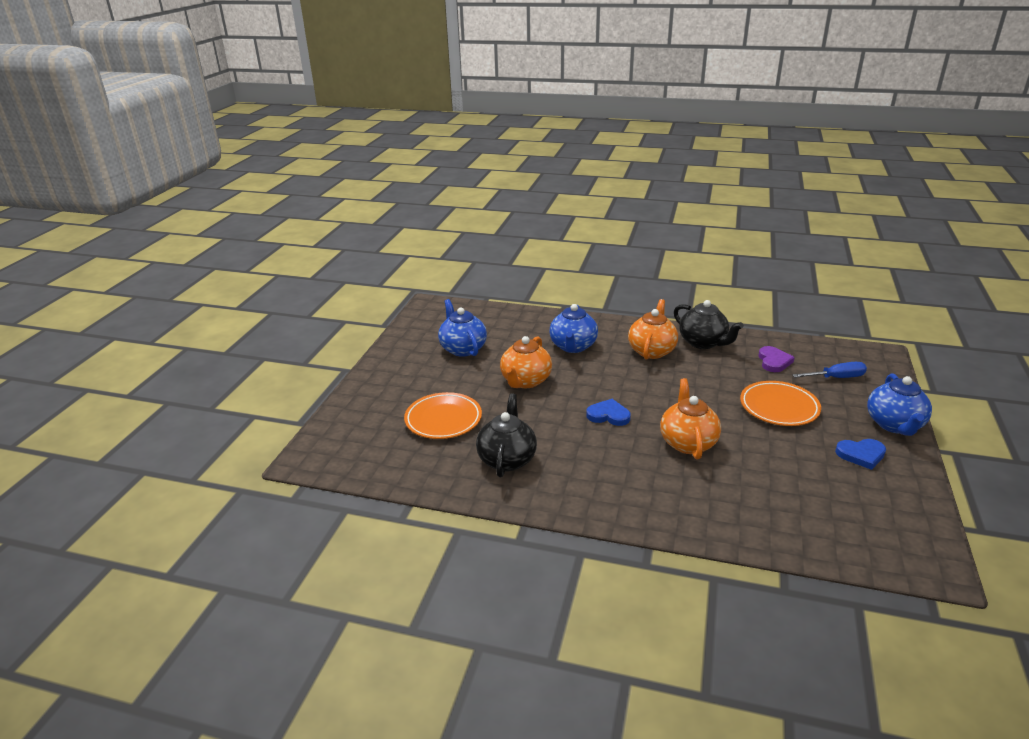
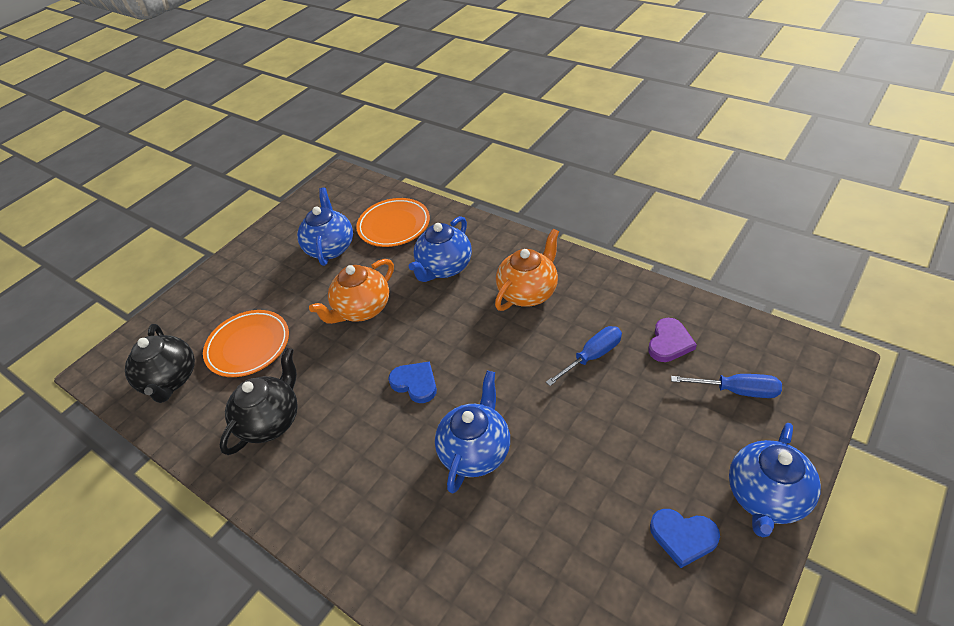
camera: 25 degrees right, 15 degrees up
(687, 442) = (476, 451): orange teapot -> blue teapot
(703, 343) = (599, 292): black teapot -> black teapot (171, 380)
(727, 377) = (592, 356): none -> blue screwdriver
(779, 407) = (625, 423): orange plate -> orange plate (394, 226)

